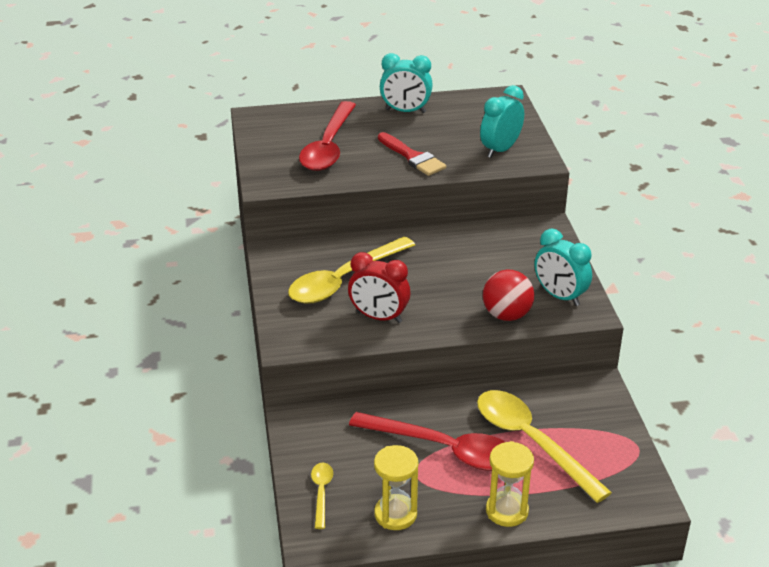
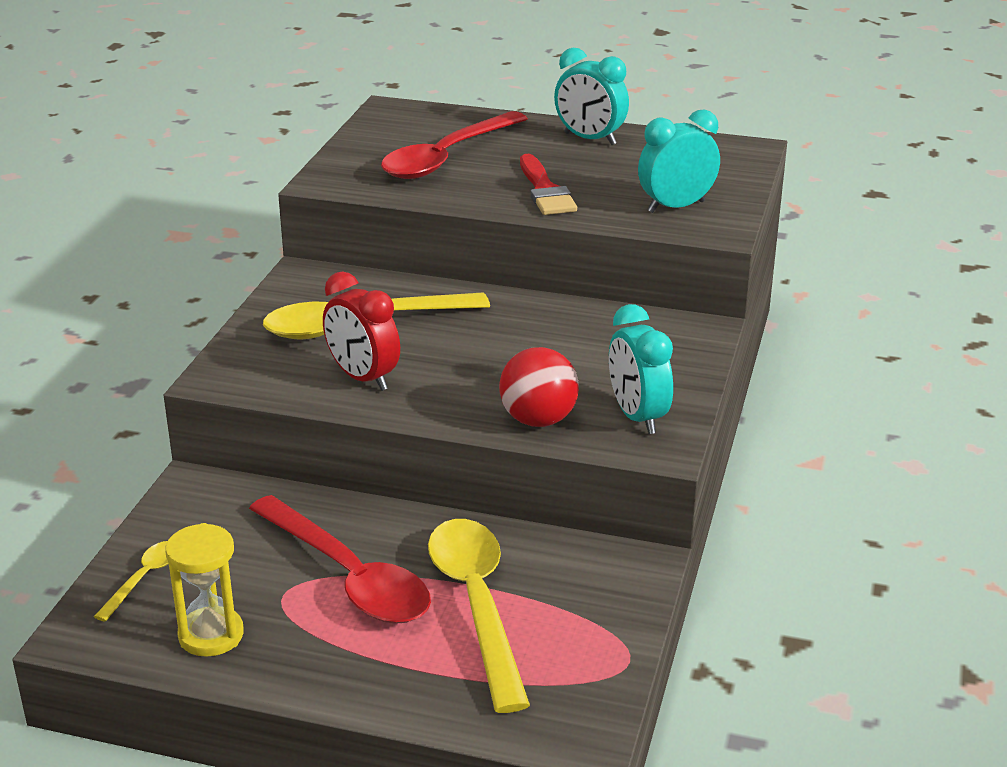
camera: 25 degrees right, 5 degrees down
(507, 511) = (362, 681): yellow hourglass -> none

